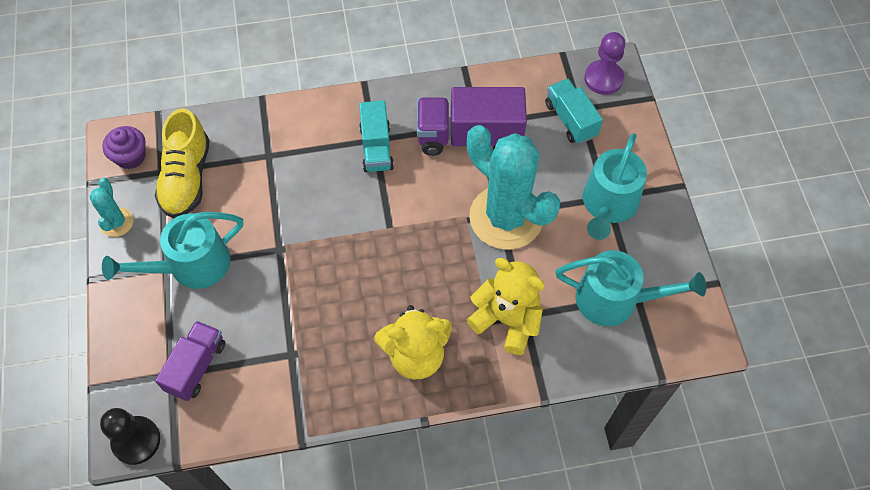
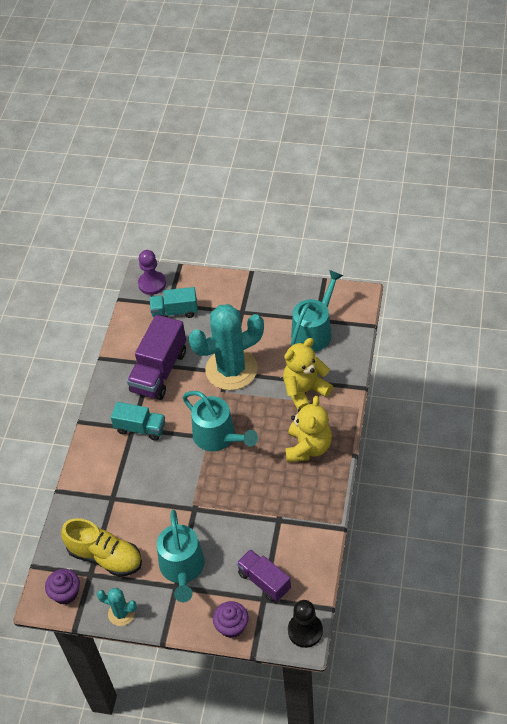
camera: 65 degrees left, 10 degrees down
(125, 349) = (231, 626): none -> purple cupcake
(608, 205) = (247, 313): turquoise watering can -> turquoise watering can (218, 437)

